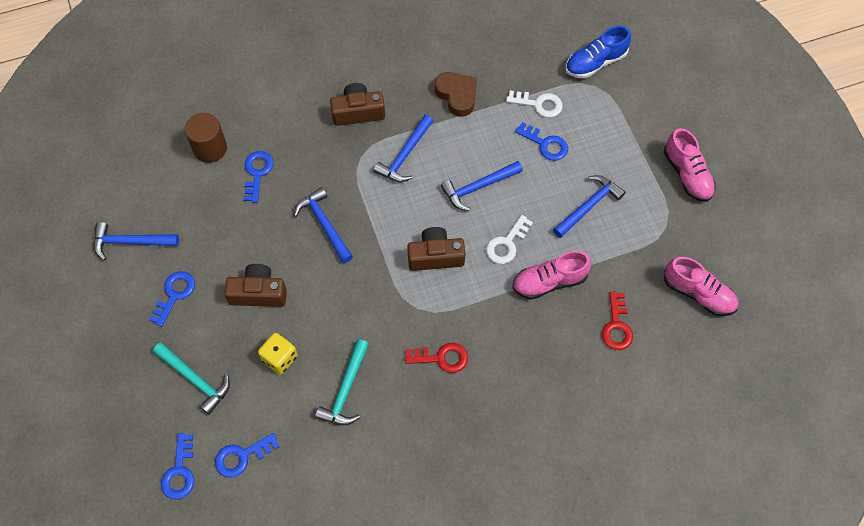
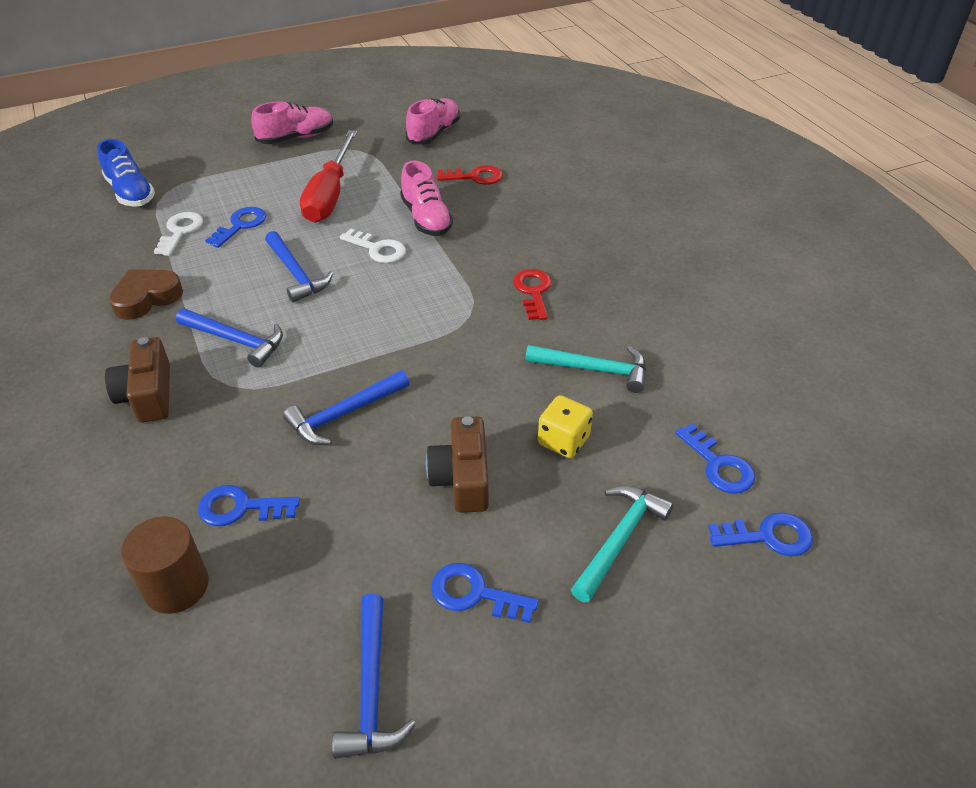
camera: 95 degrees left, 20 degrees down
(435, 256) = (395, 304): brown camera -> none
(589, 206) = (330, 195): blue hammer -> red screwdriver

